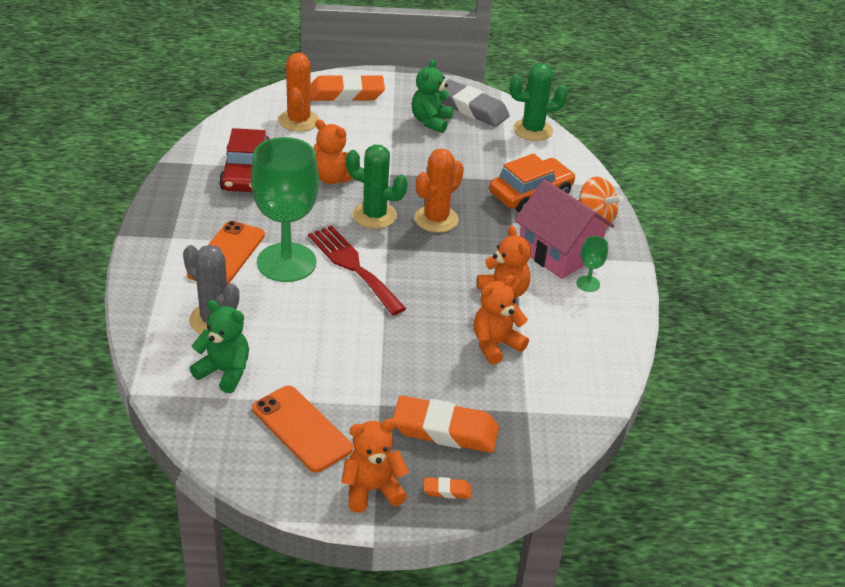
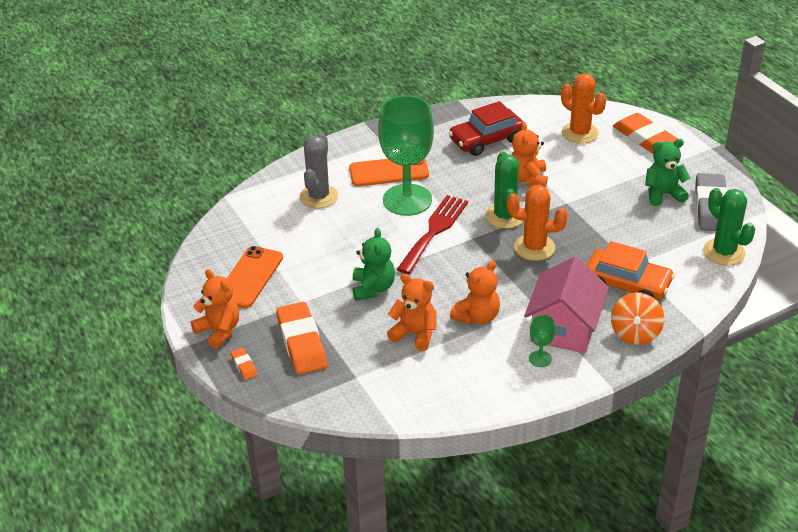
camera: 65 degrees right, 0 degrees up
(224, 372) = (274, 223): green teddy bear -> green teddy bear (373, 288)
(298, 121) = (580, 133): orange cactus -> orange cactus turned 75 degrees clockwise

